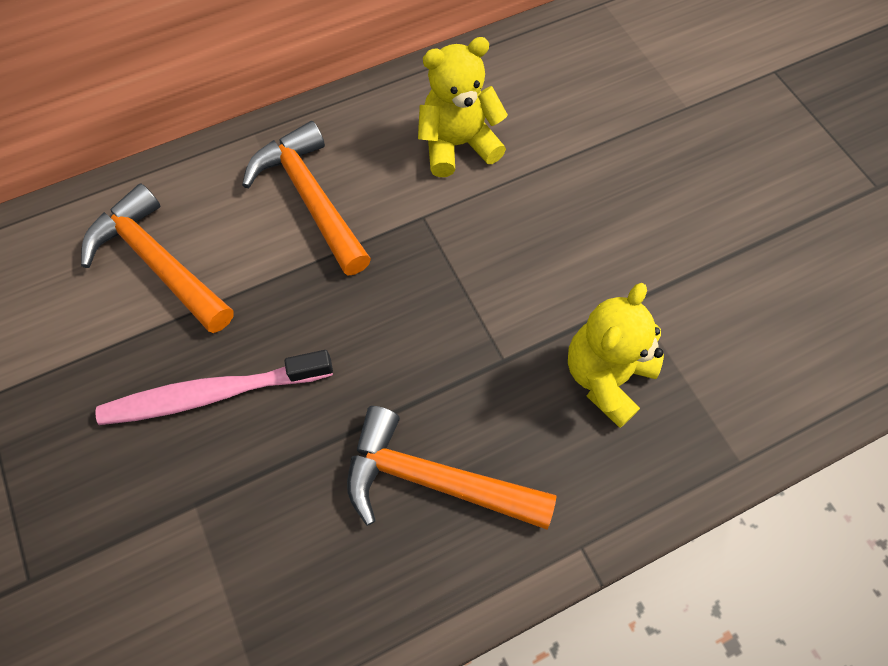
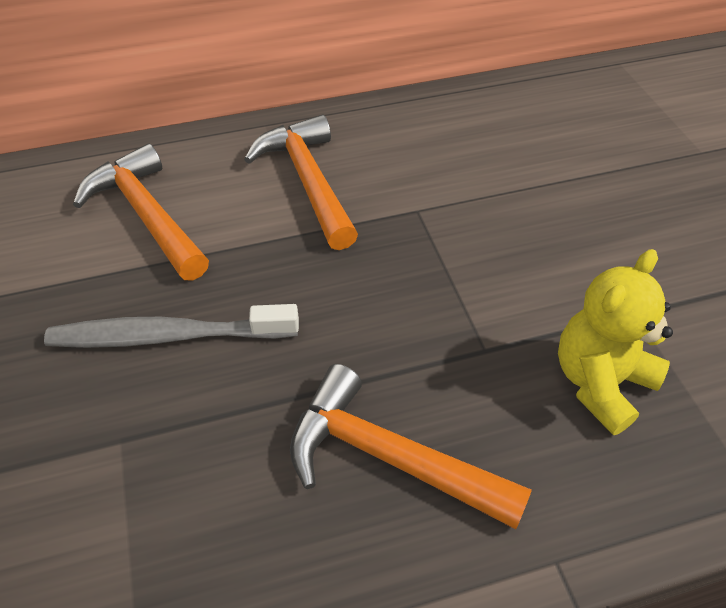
camera: 10 degrees right, 15 degrees down
(213, 393) = (169, 336): pink toothbrush -> grey toothbrush
(458, 145) = (462, 156): yellow teddy bear -> none

